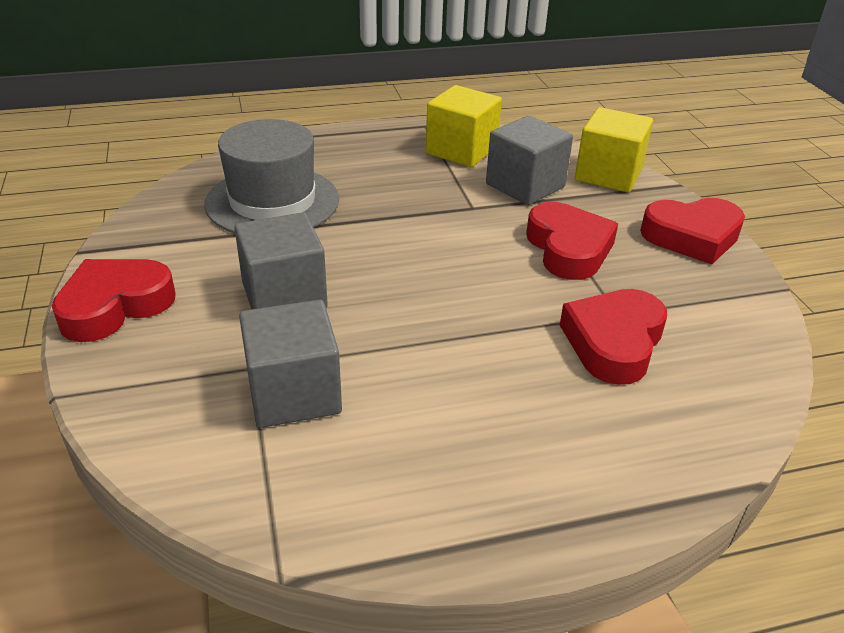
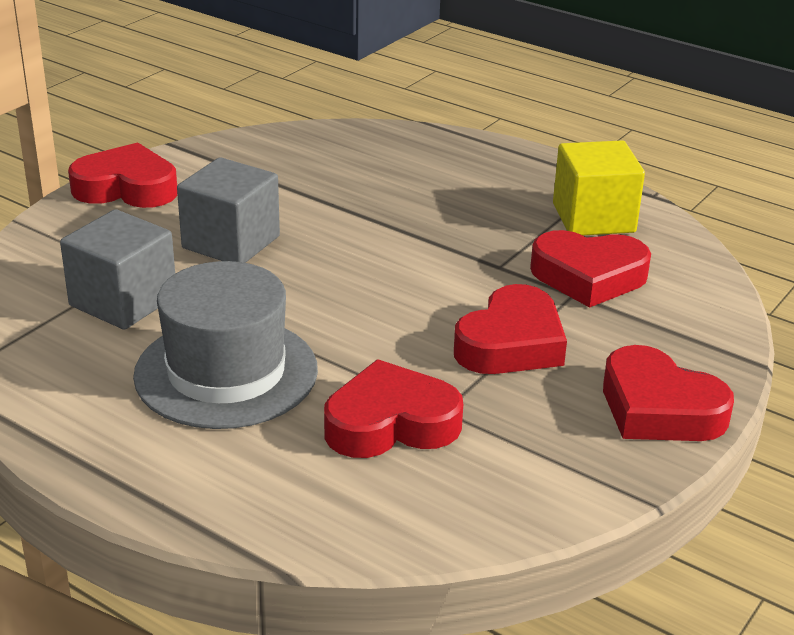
camera: 50 degrees right, 5 degrees down
(272, 201) = (349, 176): grey hat -> grey hat (226, 372)
(525, 185) = (588, 276): grey cube -> red heart
(608, 175) = (700, 314): yellow cube -> none

